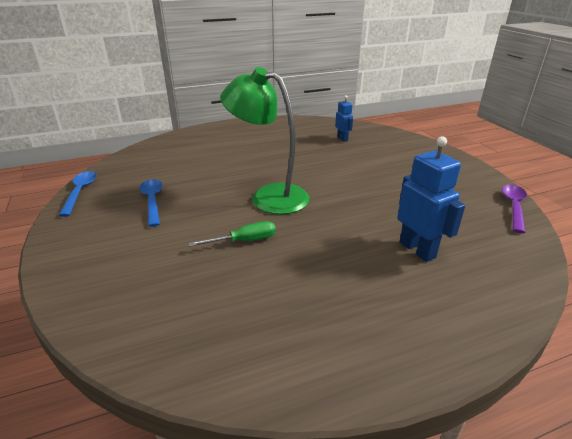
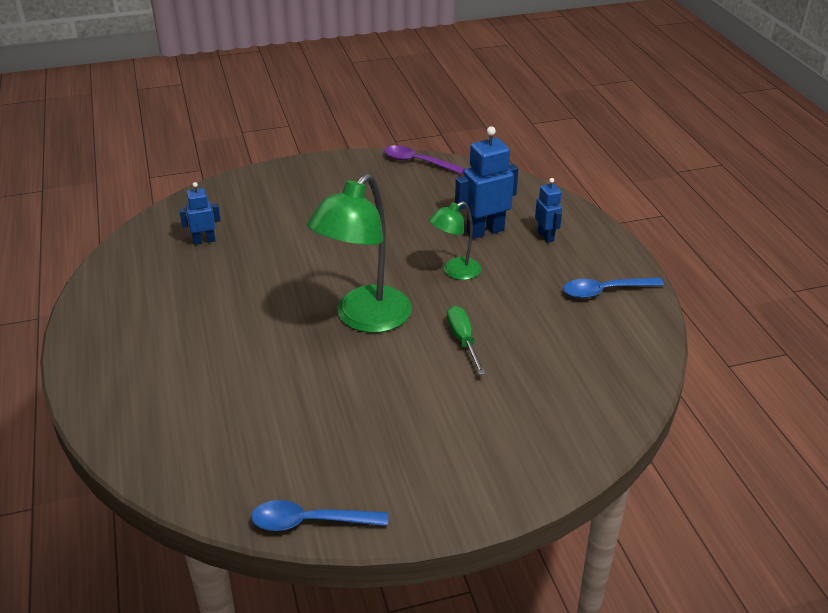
camera: 85 degrees left, 5 degrees up
(152, 201) = (357, 429): blue spoon -> blue spoon (605, 291)
(342, 234) = (455, 271): none -> green lamp
(432, 294) = (546, 236): none -> blue robot

